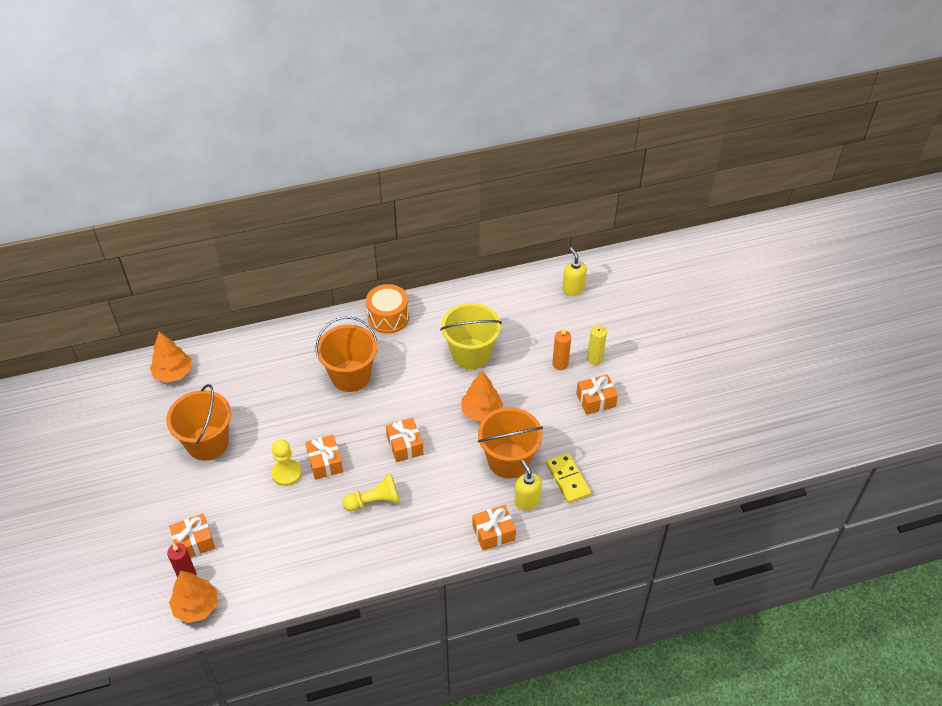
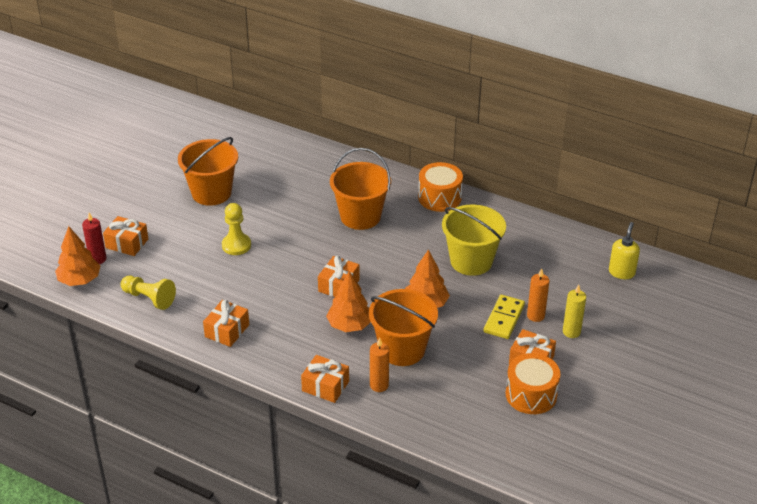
camera: 45 degrees right, 10 degrees down
(173, 373) = (245, 138): orange tree -> orange tree (350, 325)
(325, 462) = (269, 257): orange gift -> orange gift (227, 331)
(374, 501) = (270, 304): yellow pawn -> yellow pawn (149, 298)
(527, 501) = (379, 385): yellow soap dispenser -> orange candle
(568, 479) = (431, 395): yellow domino -> yellow domino (504, 319)
(625, 426) = (531, 395): none -> orange drum

